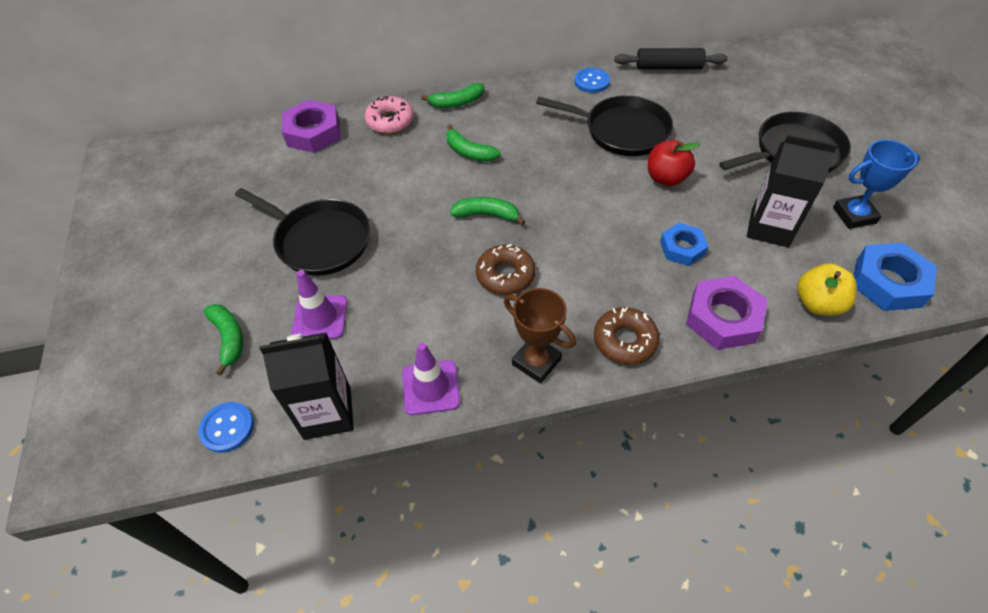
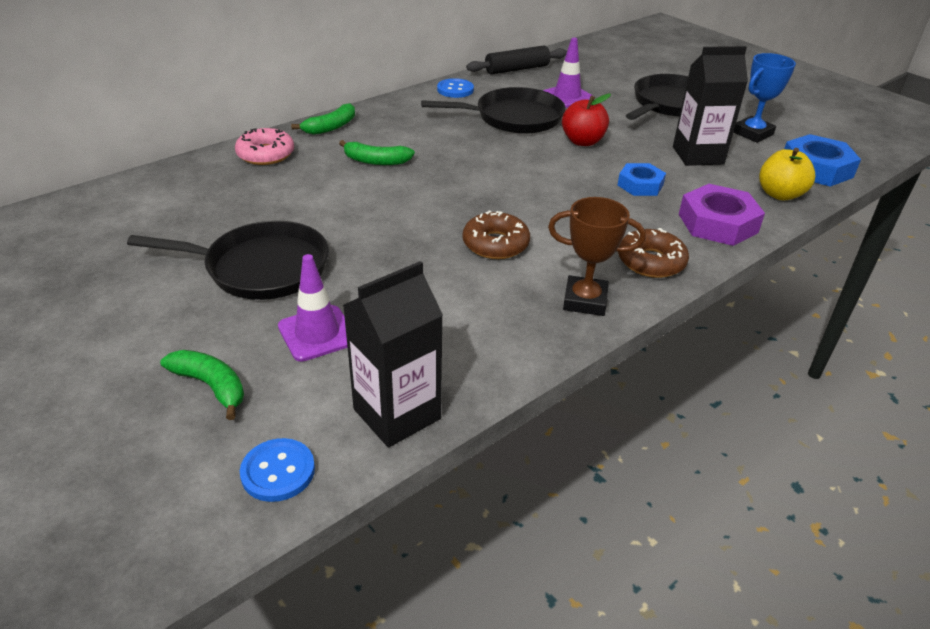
camera: 30 degrees left, 15 degrees down
(313, 132) = (178, 181): purple nut -> none
(431, 387) = (496, 354): purple traffic cone -> purple traffic cone (567, 96)
(487, 215) = (436, 203): green banana -> none

